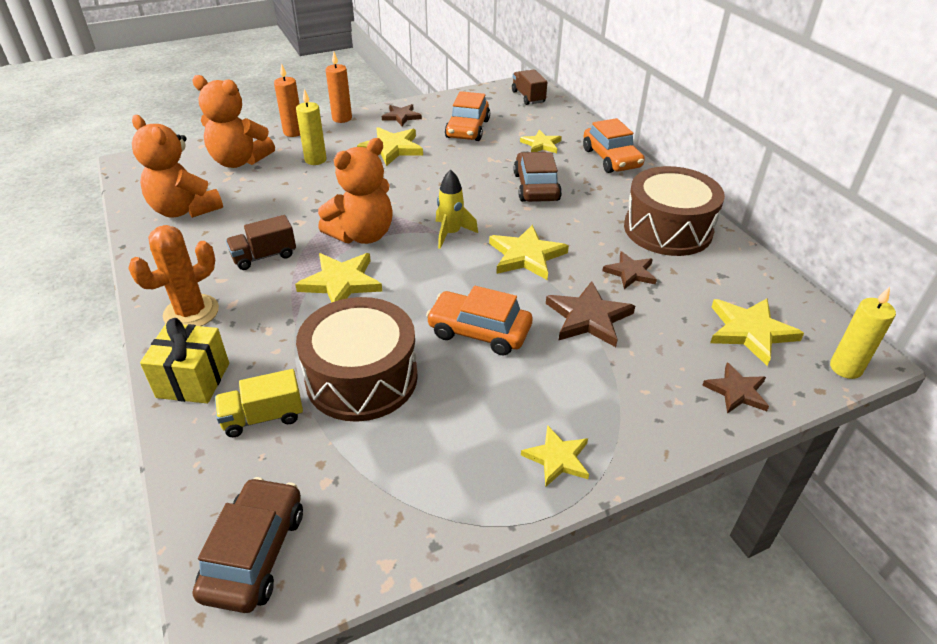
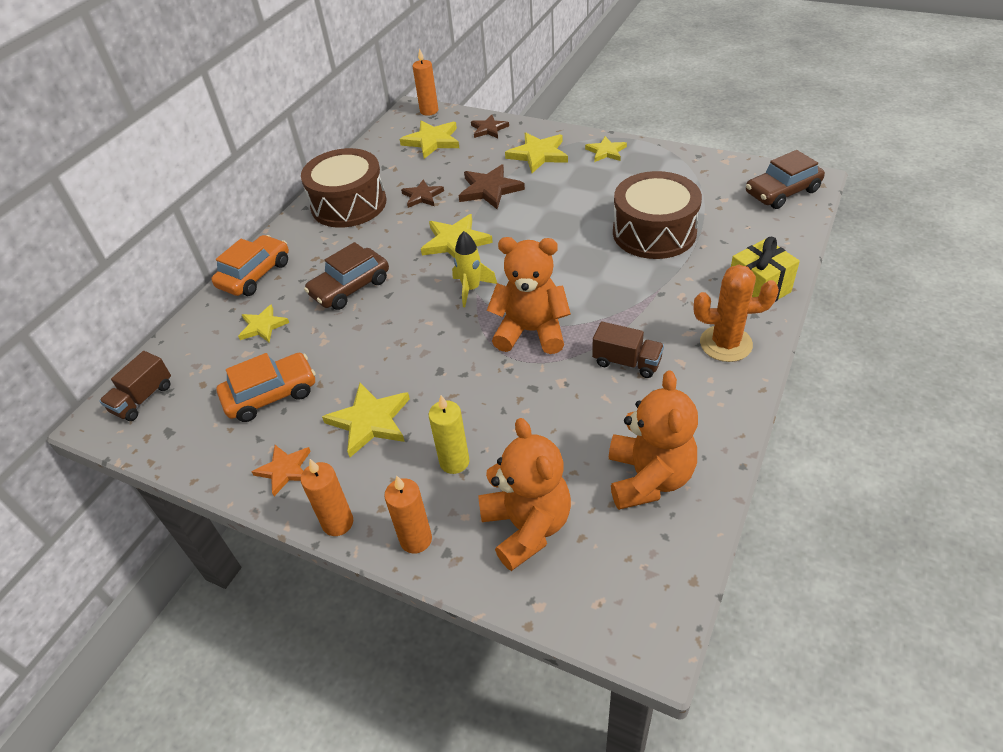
camera: 125 degrees left, 5 degrees up
(263, 417) = (731, 244): yellow truck -> none
(341, 282) = (596, 300): yellow star -> yellow star (538, 154)
(401, 116) = (285, 470): brown star -> orange star
(479, 331) = (557, 217): orange car -> none
(845, 368) = (429, 111): yellow candle -> orange candle

